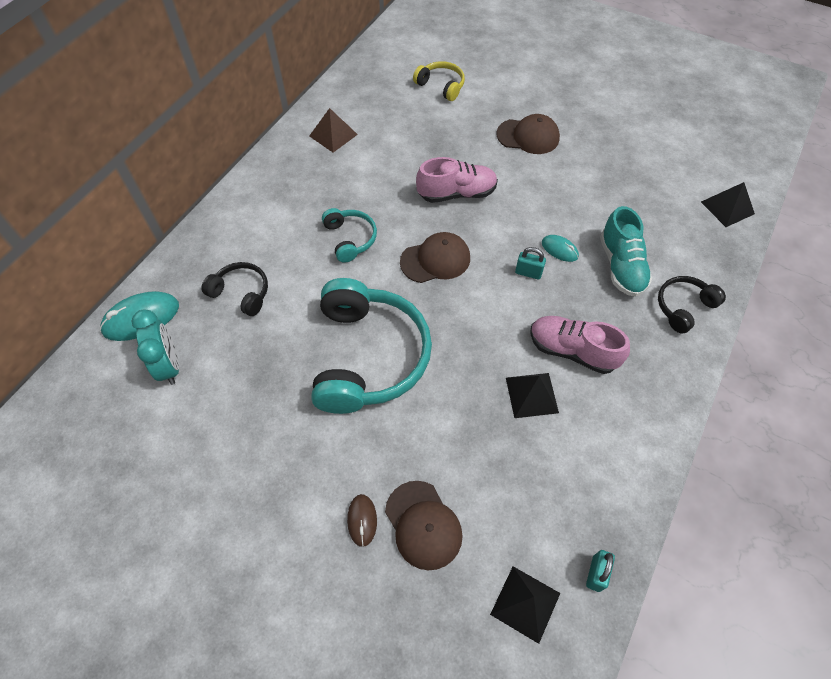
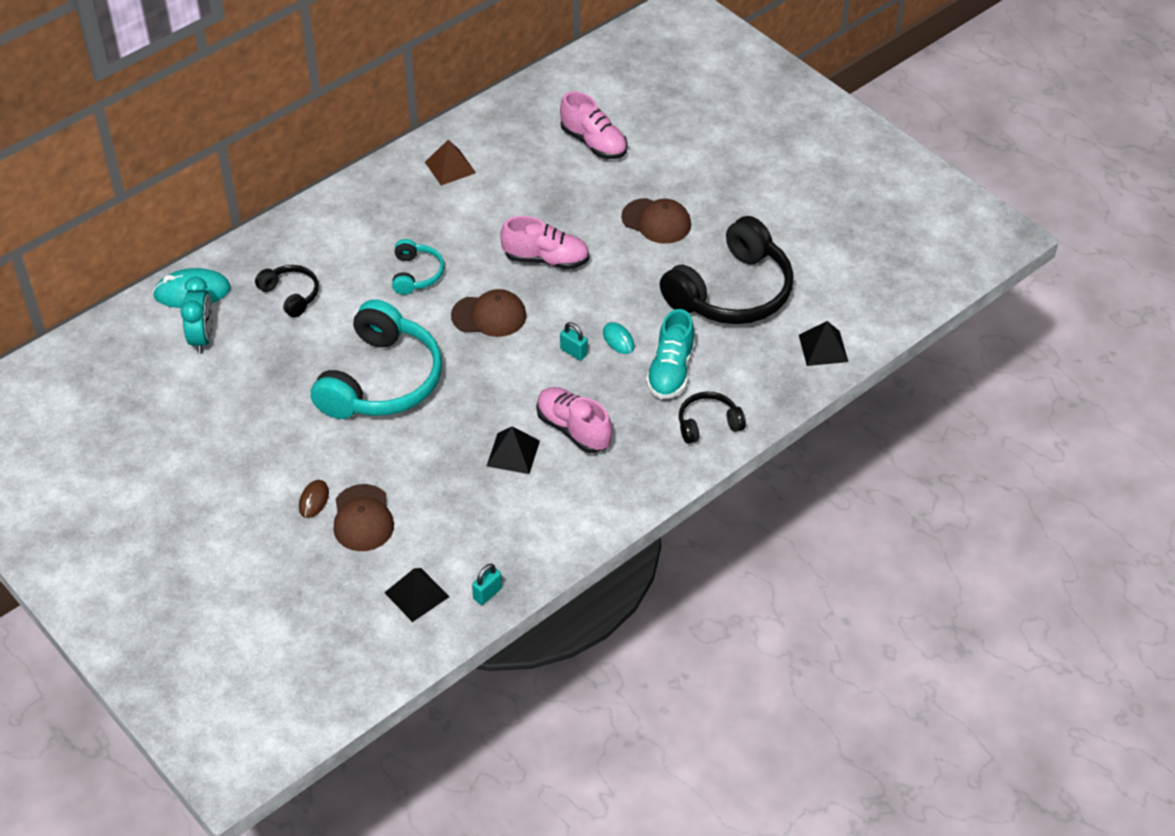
camera: 20 degrees right, 10 degrees down
(441, 86) = (594, 143): yellow headphones -> pink shoe
(625, 180) = (732, 292): none -> black headphones

